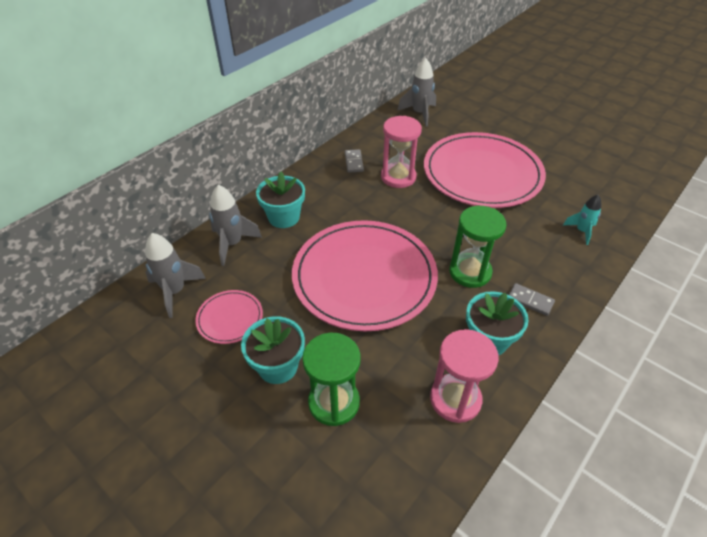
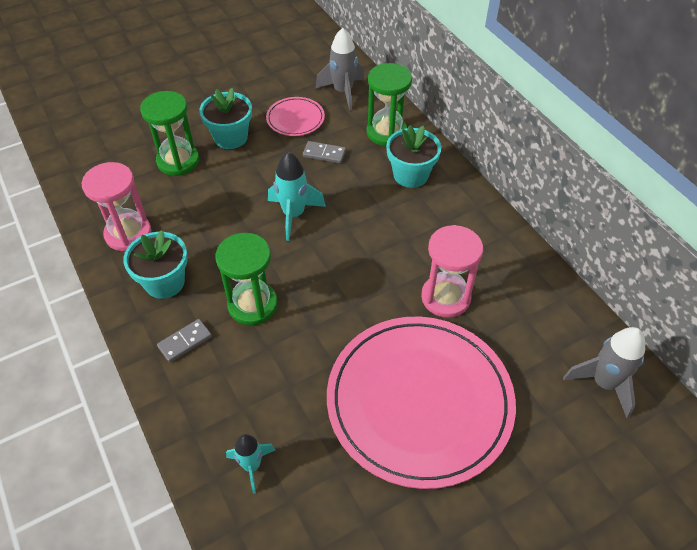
camera: 110 degrees right, 5 degrees up
(232, 244) = (386, 132): grey rocket -> green hourglass
(354, 162) = (493, 261): grey domino -> grey domino (324, 154)
(364, 277) = (293, 215): pink plate -> turquoise rocket

